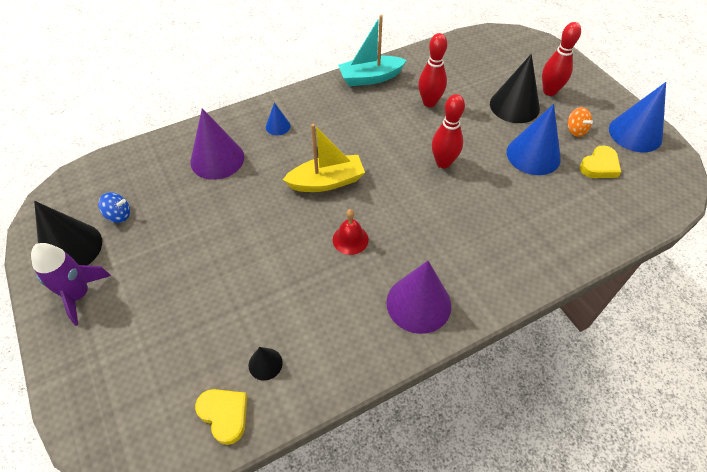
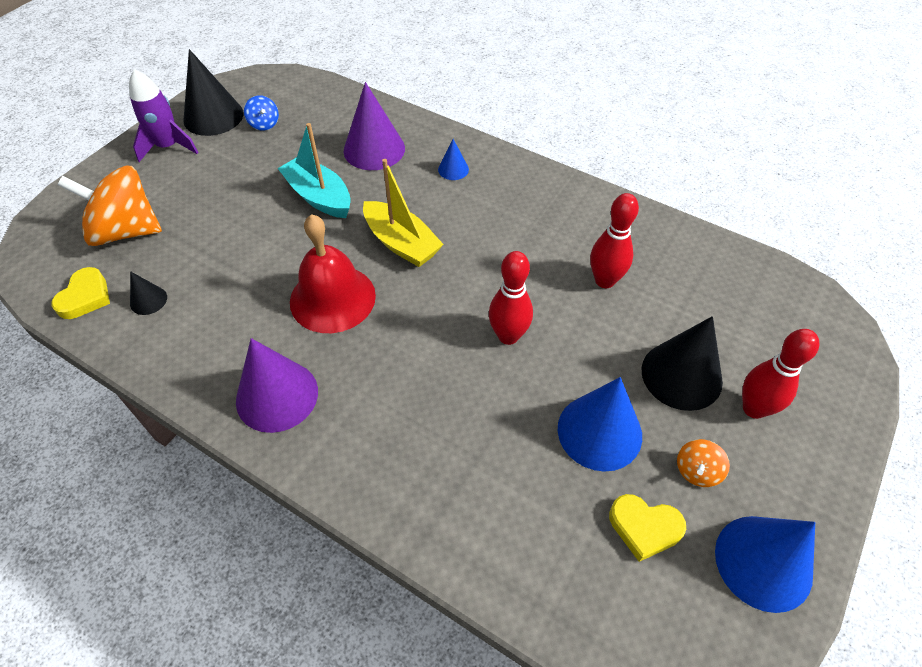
camera: 60 degrees right, 0 degrees up
(165, 360) = (126, 231): none -> orange spinning top
(350, 239) = (332, 298): red bell -> red bell, size x1.93
(370, 78) = (598, 208): turquoise boat -> turquoise boat (319, 197)

